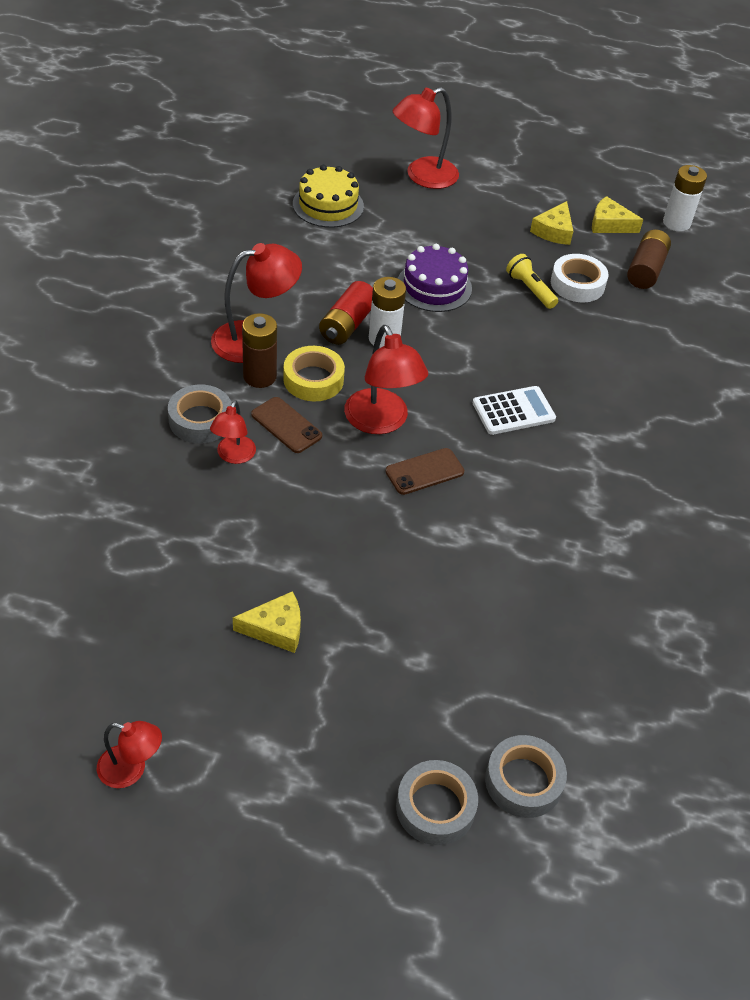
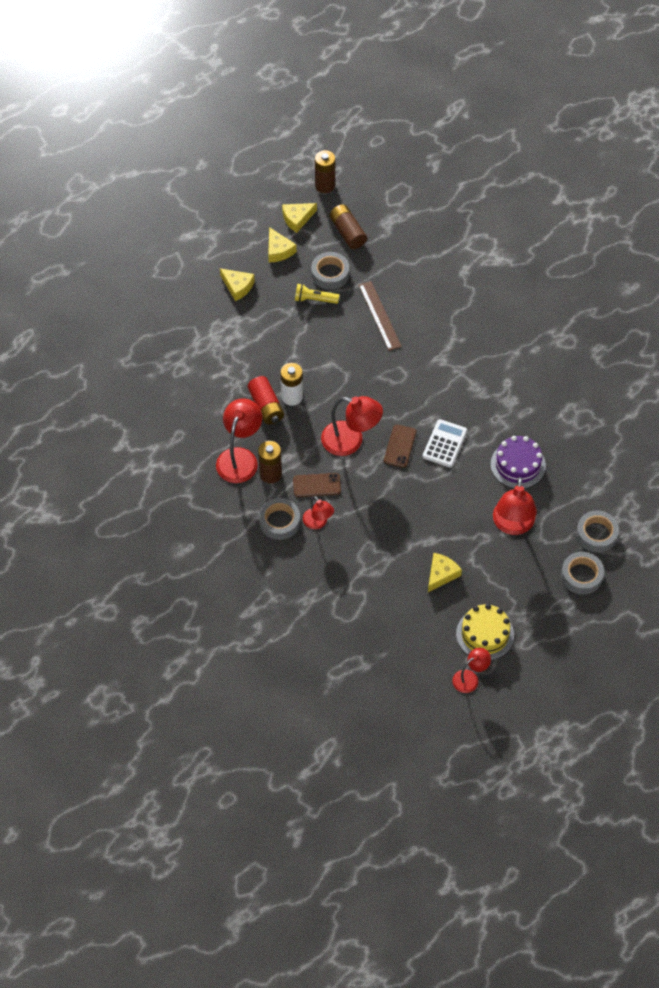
camera: 45 degrees left, 10 degrees up
(313, 379) = (294, 451): yellow tape -> none
(328, 205) = (156, 345): yellow cake -> yellow cake (485, 634)
(423, 177) = (173, 278): red lamp -> red lamp (512, 525)
(434, 286) = (272, 343): purple cake -> purple cake (518, 465)
(471, 225) = (238, 286): none -> yellow cheese
(513, 411) = (394, 377): white calculator -> white calculator (444, 444)
(577, 284) = (330, 274): white tape -> grey tape
(578, 353) = (380, 315): none -> brown ruler
(676, 223) = (325, 185): white battery -> brown battery

